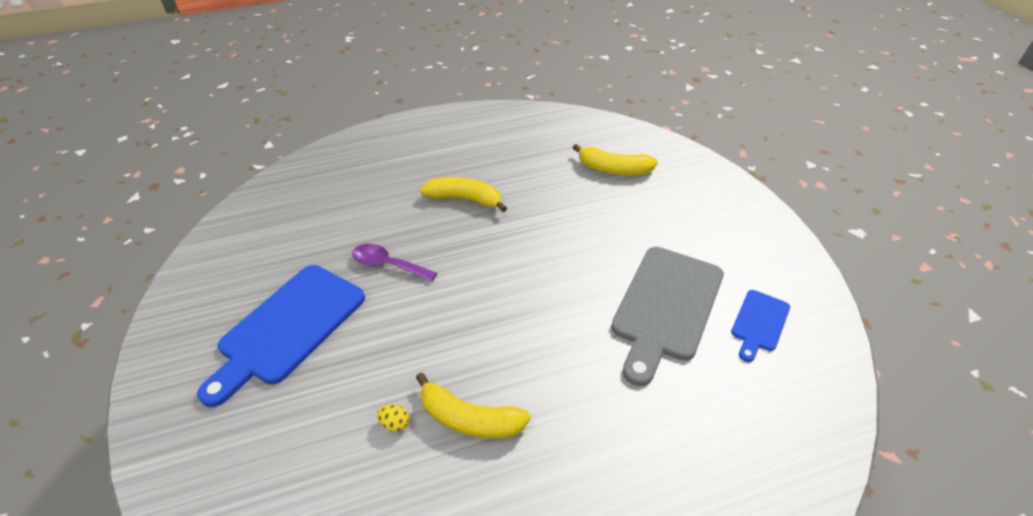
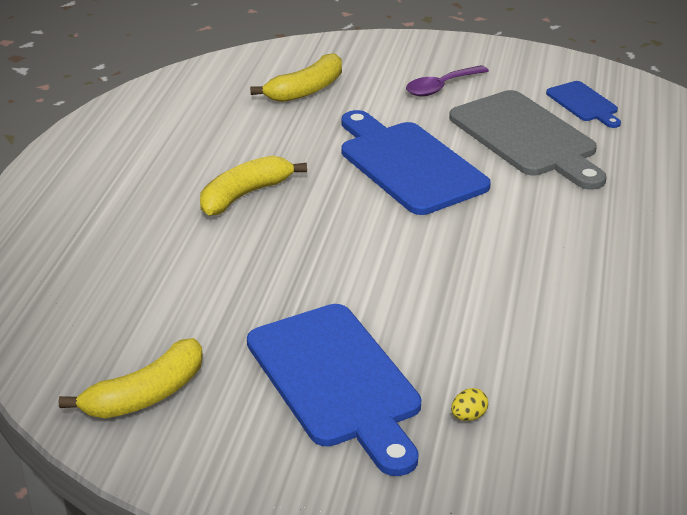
camera: 60 degrees left, 10 degrees down
(388, 264) = (302, 280): purple spoon -> purple spoon (441, 87)
(395, 423) = (542, 335): yellow egg -> yellow egg (468, 416)
(469, 419) = (570, 288): yellow banana -> yellow banana (145, 395)
(565, 256) = (408, 164): none -> blue cutting board

